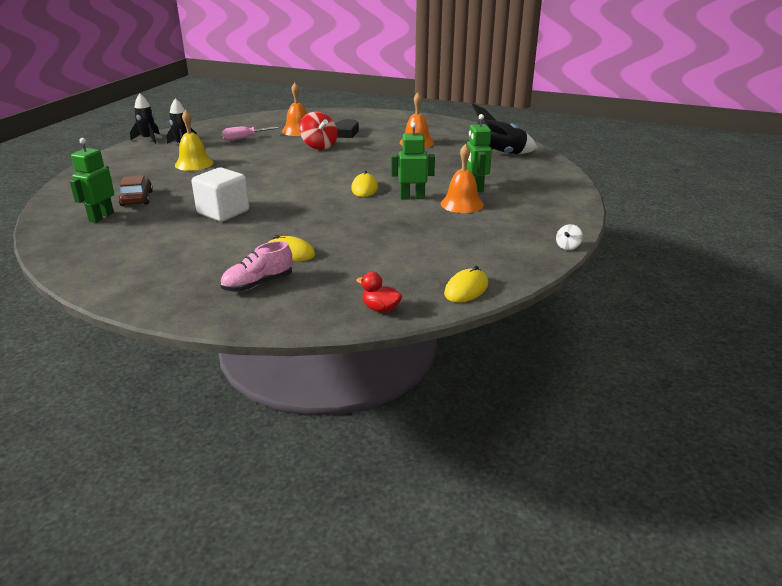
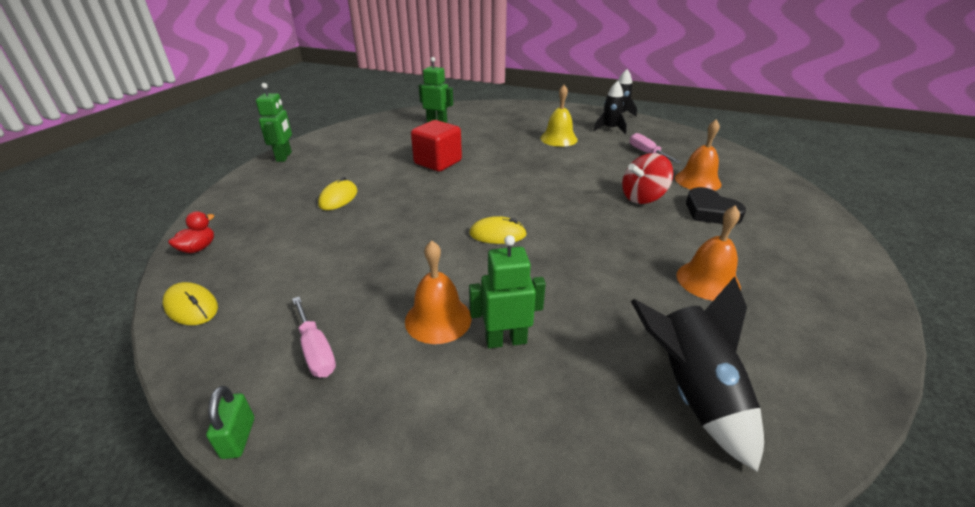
camera: 90 degrees right, 5 degrees up
(137, 198) = (472, 128): brown car -> none
(223, 212) = (438, 162): white cube -> red cube
(258, 284) = (288, 188): pink shoe -> none
(412, 197) = (466, 272): green robot -> green robot (284, 157)
(499, 235) = (316, 351): none -> pink screwdriver
(567, 246) = (238, 438): white spinning top -> green padlock

